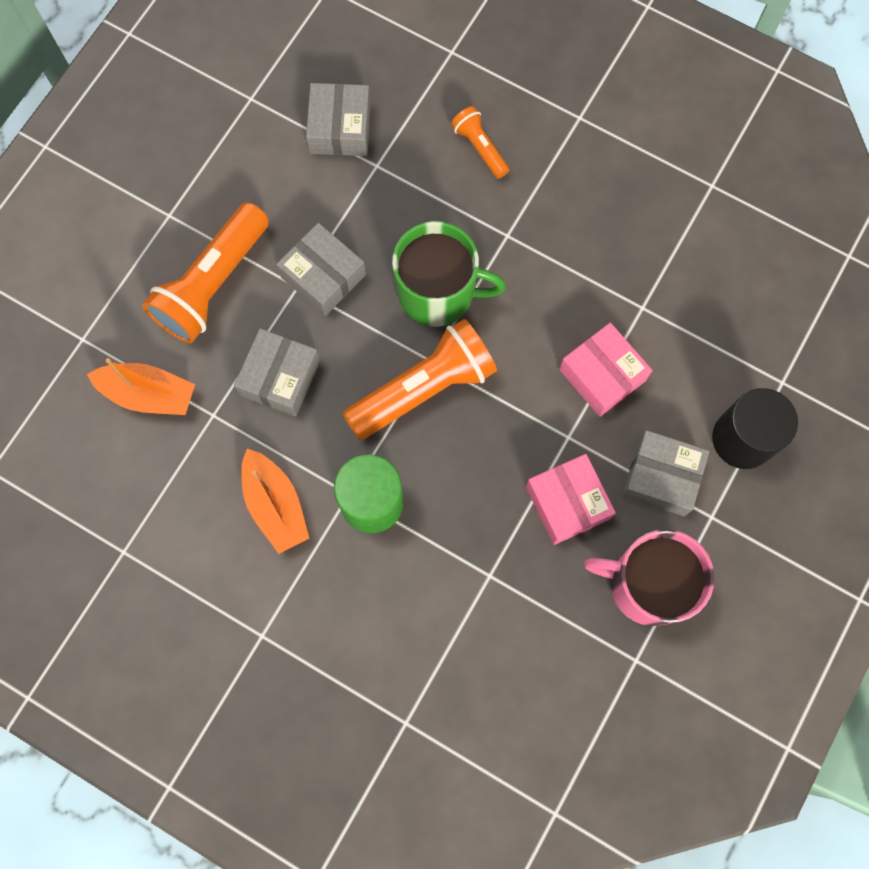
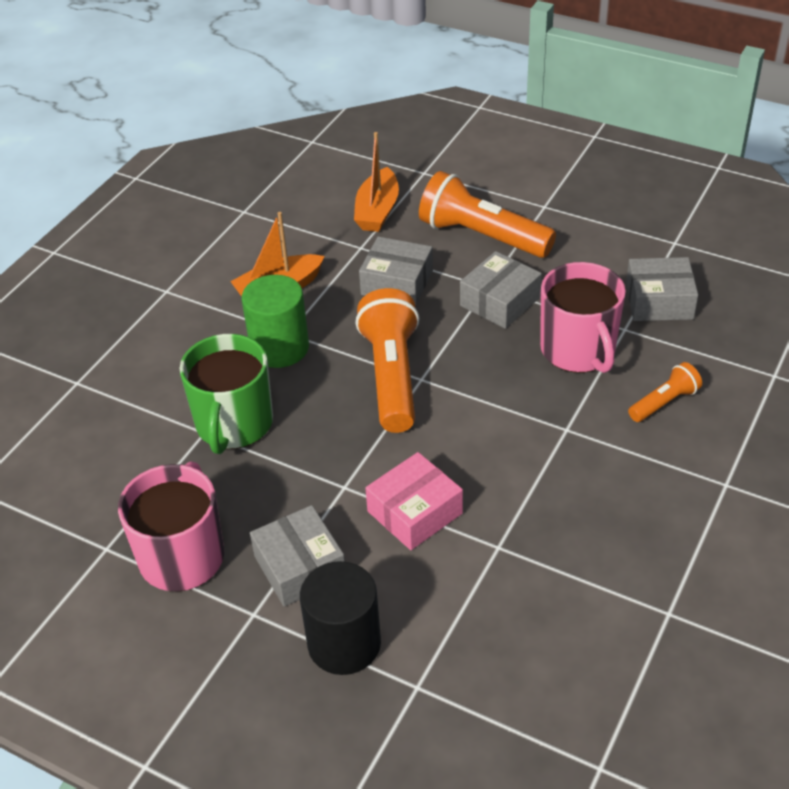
camera: 90 degrees right, 30 degrees down
(403, 211) = (578, 350): none -> pink mug
(424, 388) = (391, 376): orange flashlight -> orange flashlight turned 150 degrees counterclockwise
(438, 293) = (493, 380): green mug -> green mug (234, 424)
(567, 502) = (274, 488): pink box -> none
(661, 477) = (300, 567): grey box -> grey box turned 45 degrees counterclockwise

